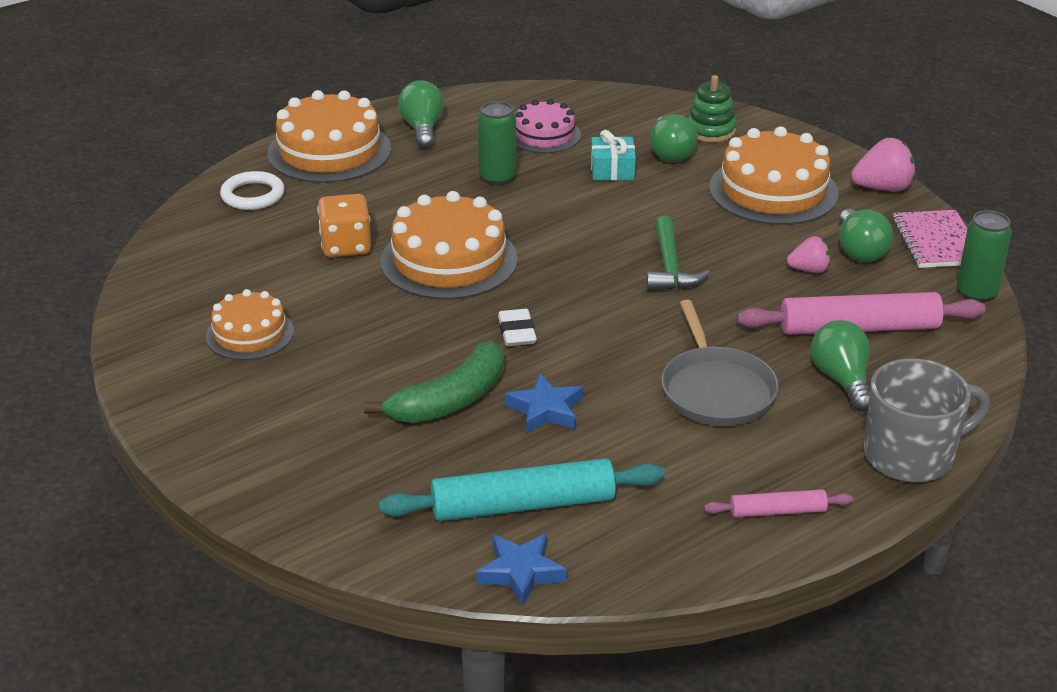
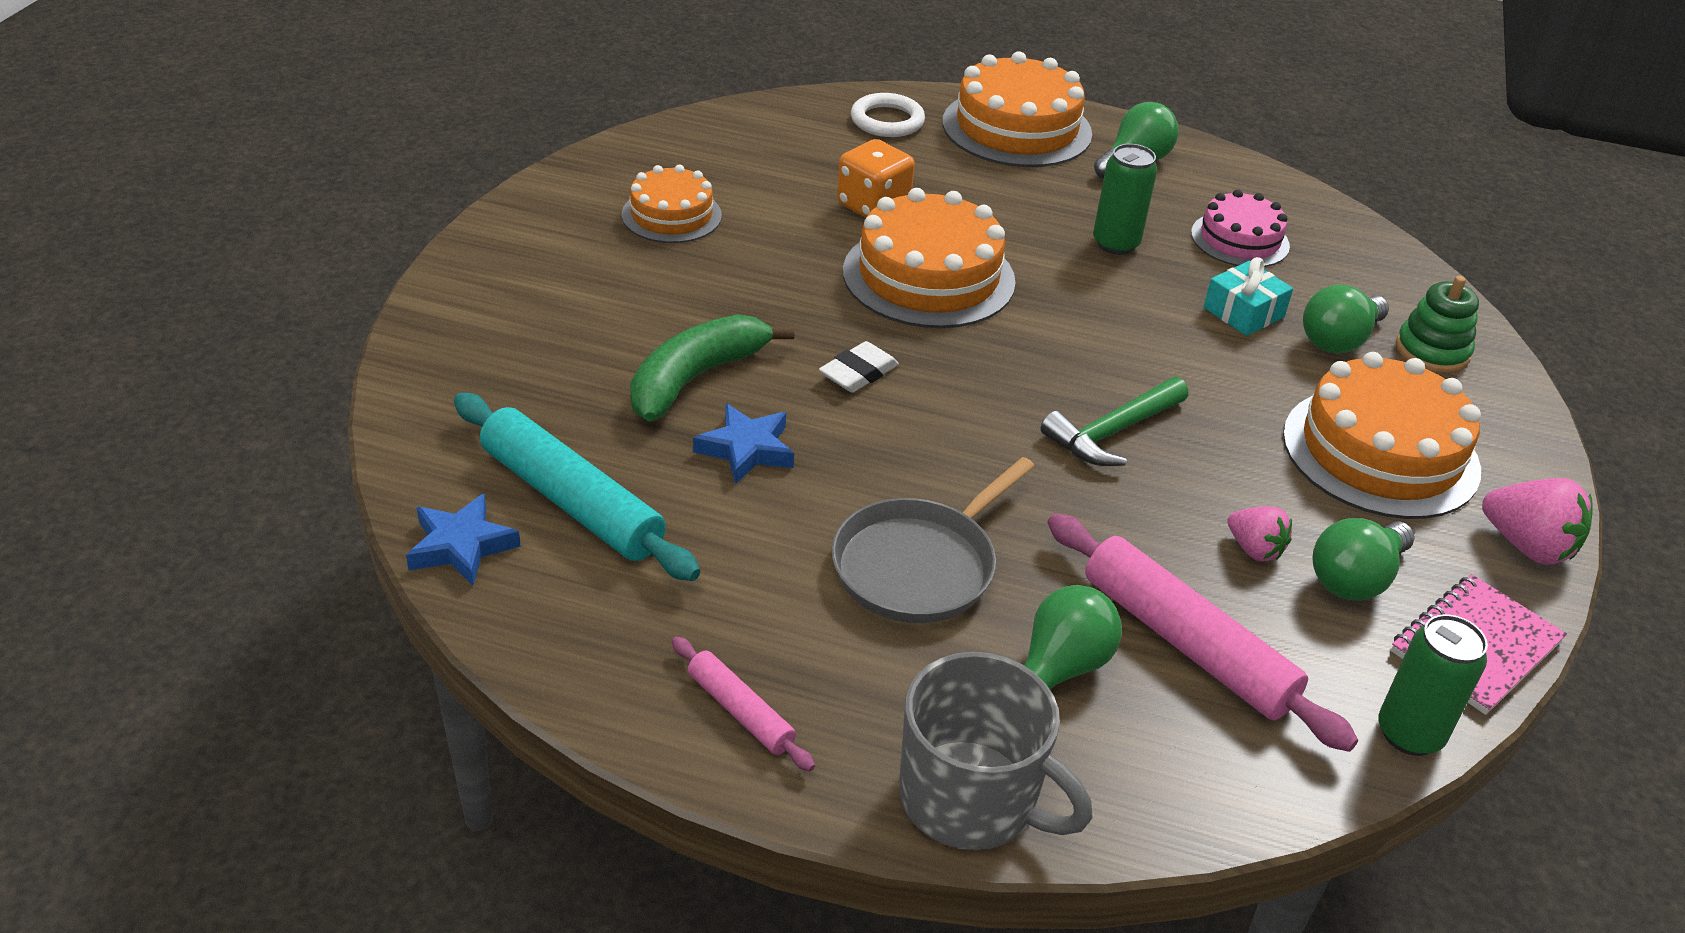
camera: 50 degrees right, 5 degrees up
(450, 400) = (696, 378): green banana -> green banana turned 120 degrees clockwise

